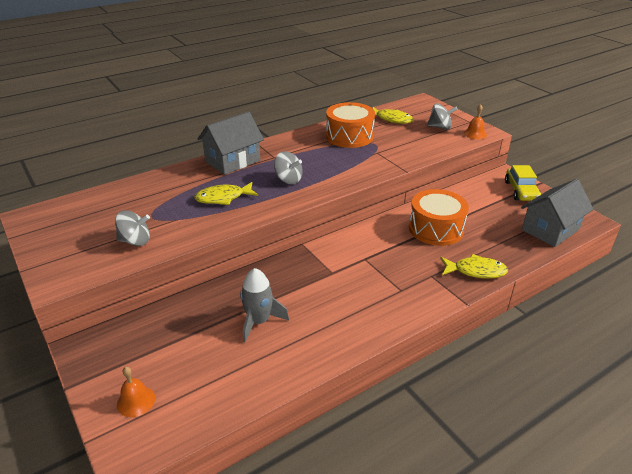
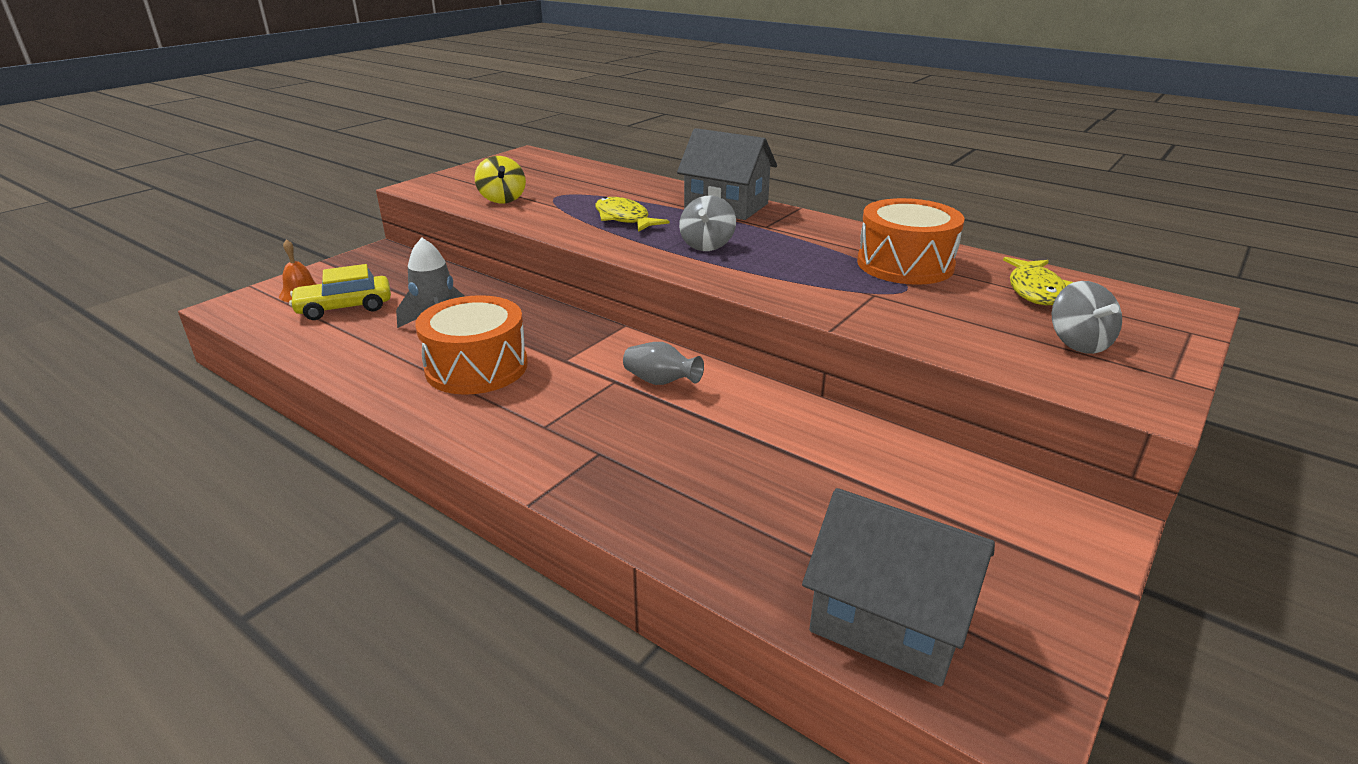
camera: 70 degrees right, 5 degrees down
(135, 241) = (502, 199): grey spinning top -> yellow spinning top
(373, 244) = (660, 382): none -> grey vase
(436, 229) = (756, 441): orange drum -> orange drum (477, 367)
(475, 134) = (1112, 389): orange bell -> none
(476, 271) = (639, 505): yellow fish -> none
(521, 191) = (1039, 555): yellow car -> yellow car (345, 307)

